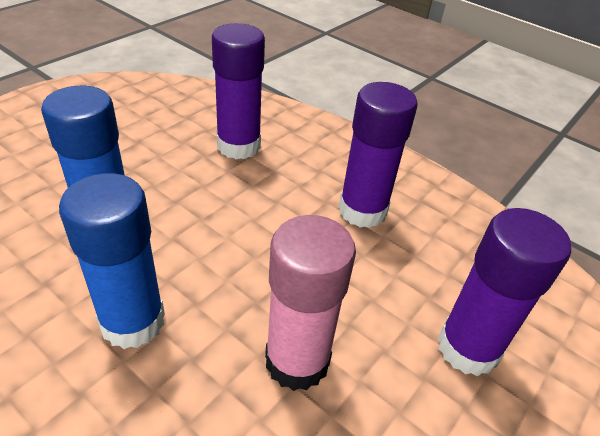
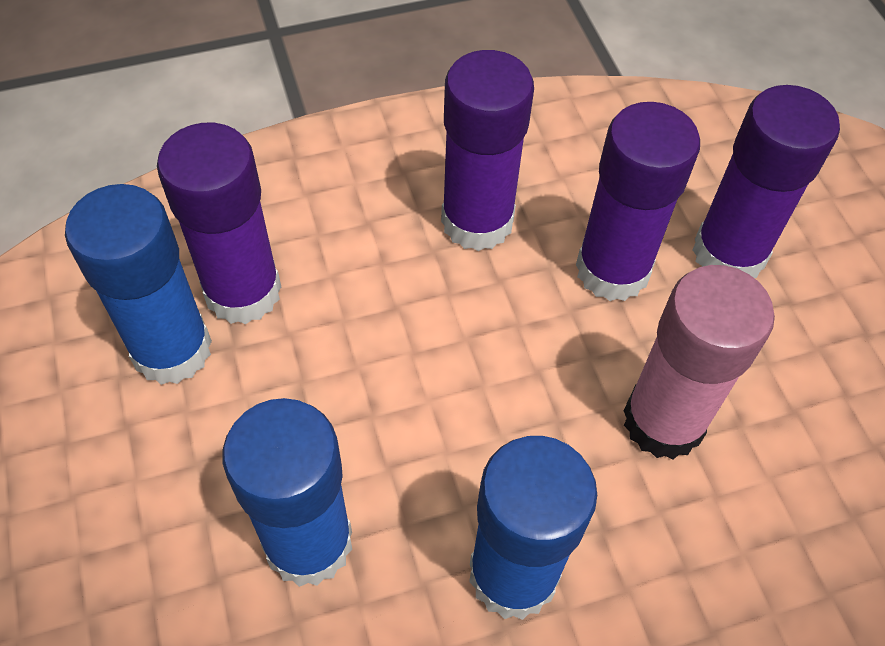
camera: 55 degrees left, 15 degrees up
(188, 138) = (172, 350): none -> blue glue stick
(390, 286) = (612, 270): none -> purple glue stick

